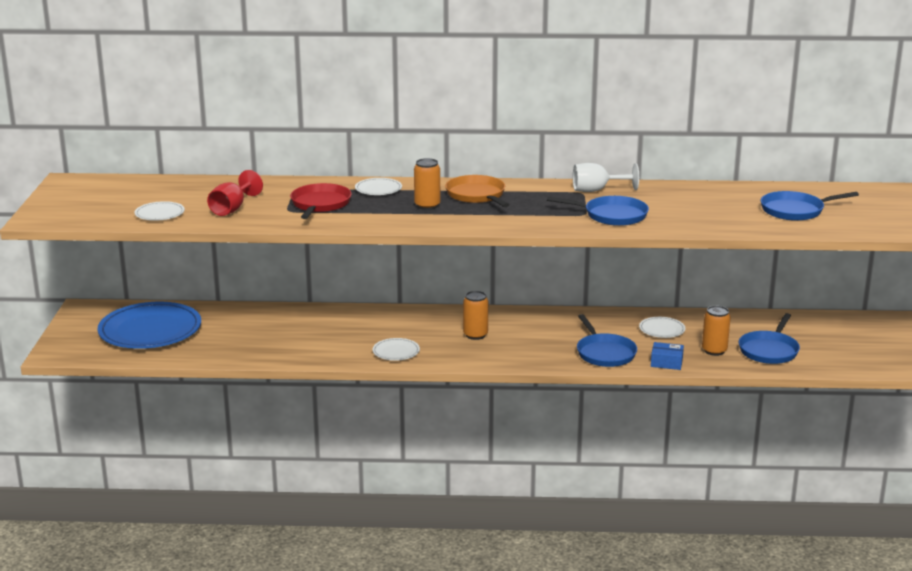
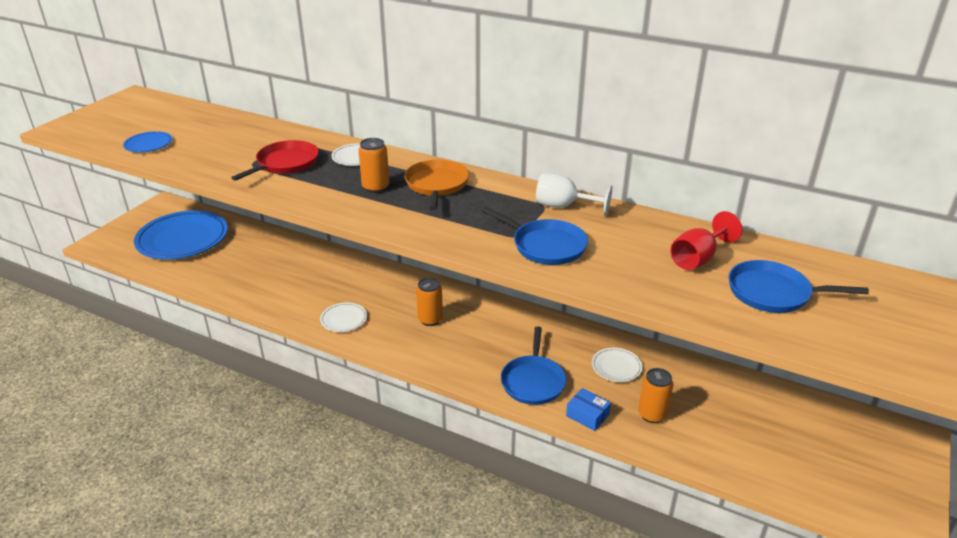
camera: 25 degrees right, 10 degrees up
(160, 214) = (148, 144): white plate -> blue plate
(232, 209) = (209, 152): red goblet -> red goblet (698, 258)
(769, 350) = (716, 434): blue pan -> none

